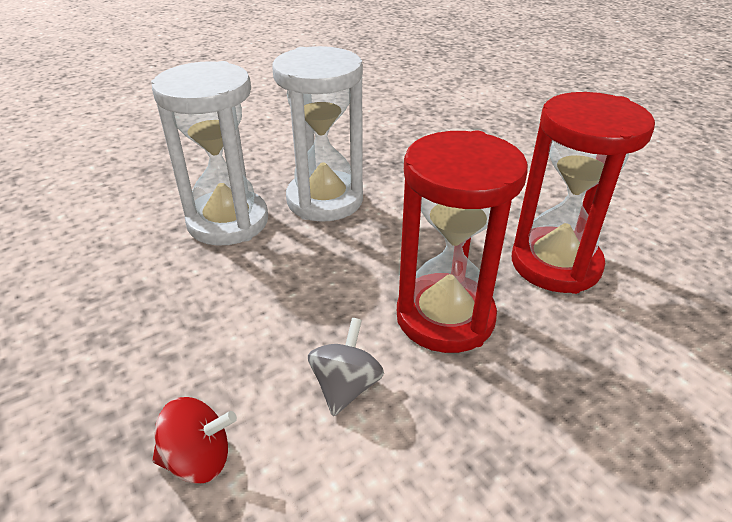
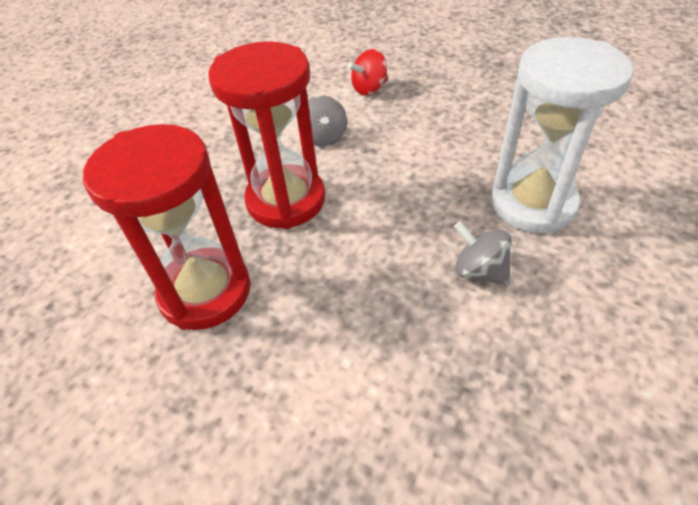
camera: 155 degrees right, 10 degrees up
(324, 200) = (479, 271): white hourglass -> grey spinning top

